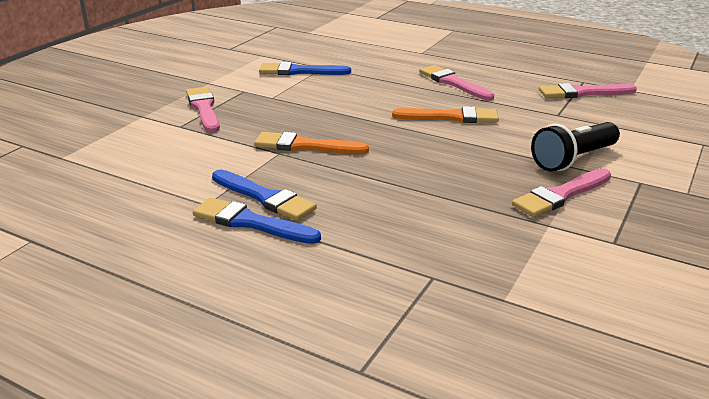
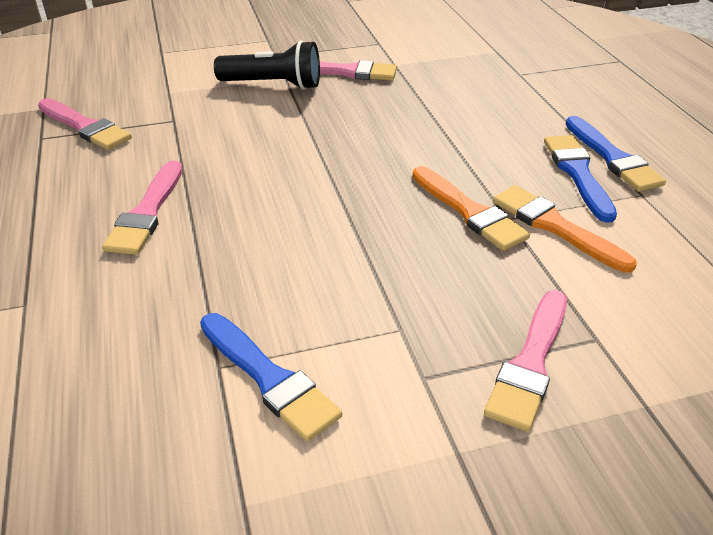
camera: 135 degrees left, 10 degrees up
(451, 117) = (264, 168): orange brush -> orange brush (555, 227)

